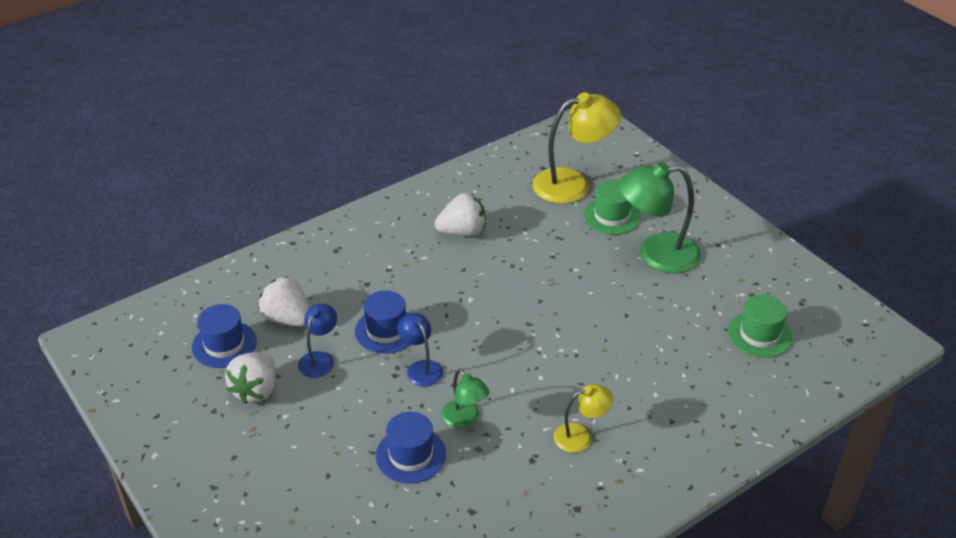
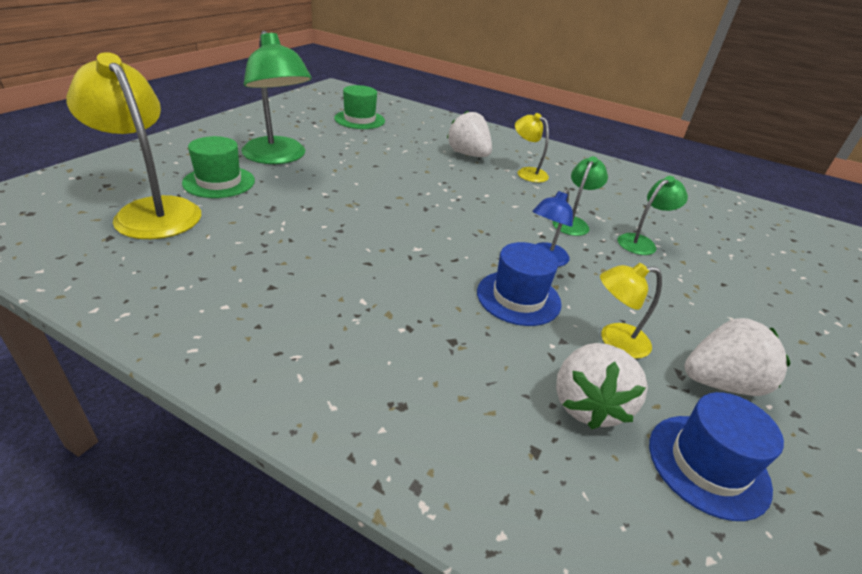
camera: 120 degrees left, 5 degrees down
(319, 359) = (614, 340): blue lamp -> yellow lamp
(411, 455) = (641, 242): blue hat -> green lamp
(463, 232) = (290, 278): white strawberry -> white strawberry (468, 154)

